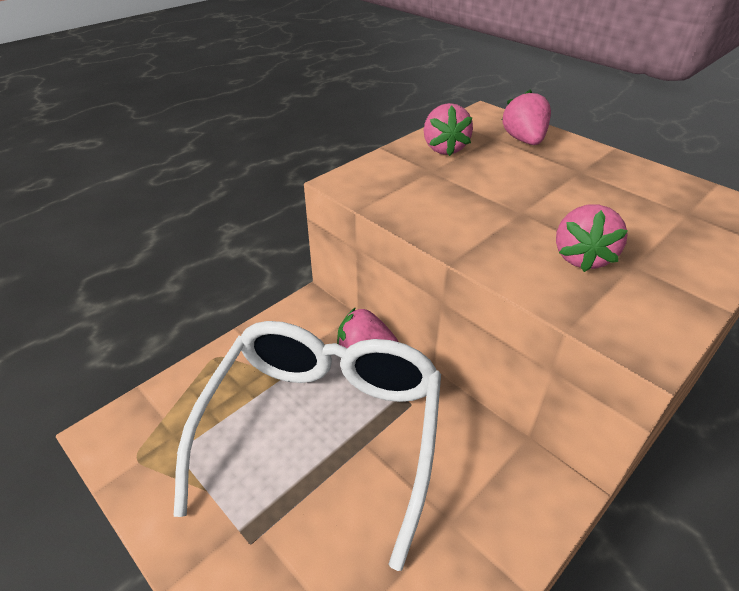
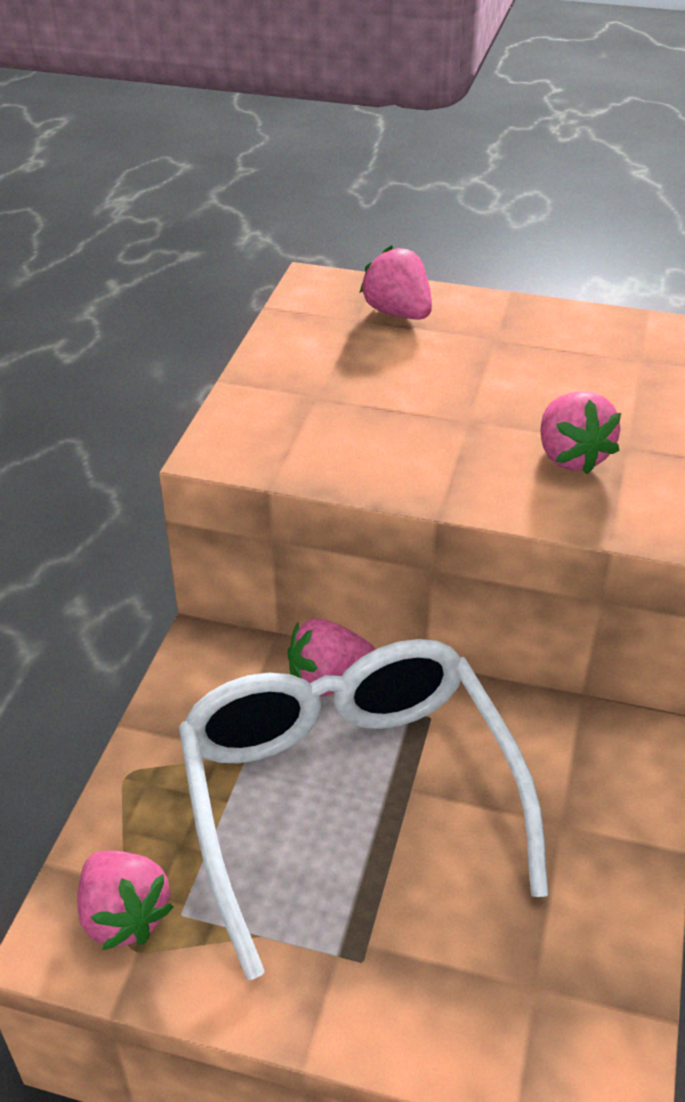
camera: 30 degrees left, 0 degrees up
(444, 148) = (307, 357): pink strawberry -> pink strawberry (124, 916)

